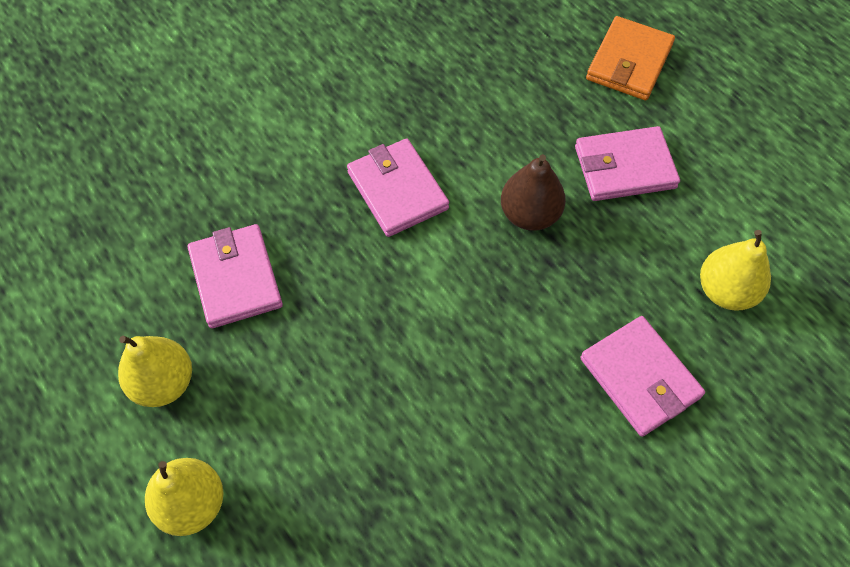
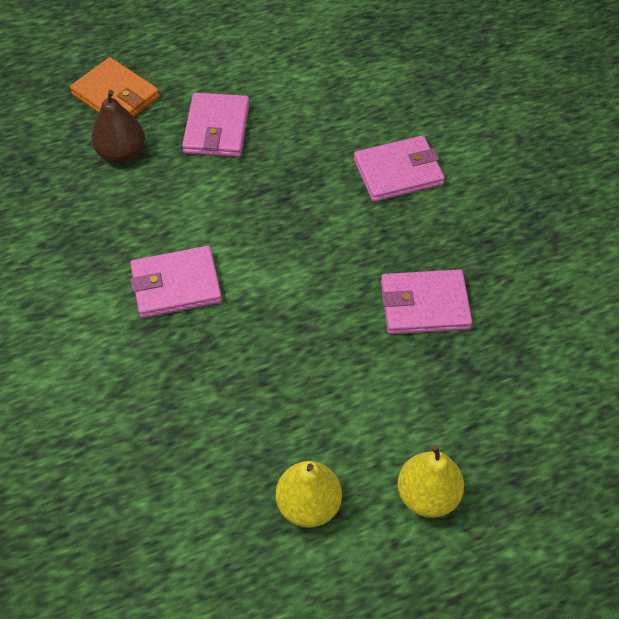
camera: 75 degrees left, 5 degrees down
(235, 278) = (220, 429): pink wallet -> pink wallet (424, 305)
(529, 214) = (236, 200): brown pear -> brown pear (122, 153)
(726, 291) = (345, 104): yellow pear -> none

